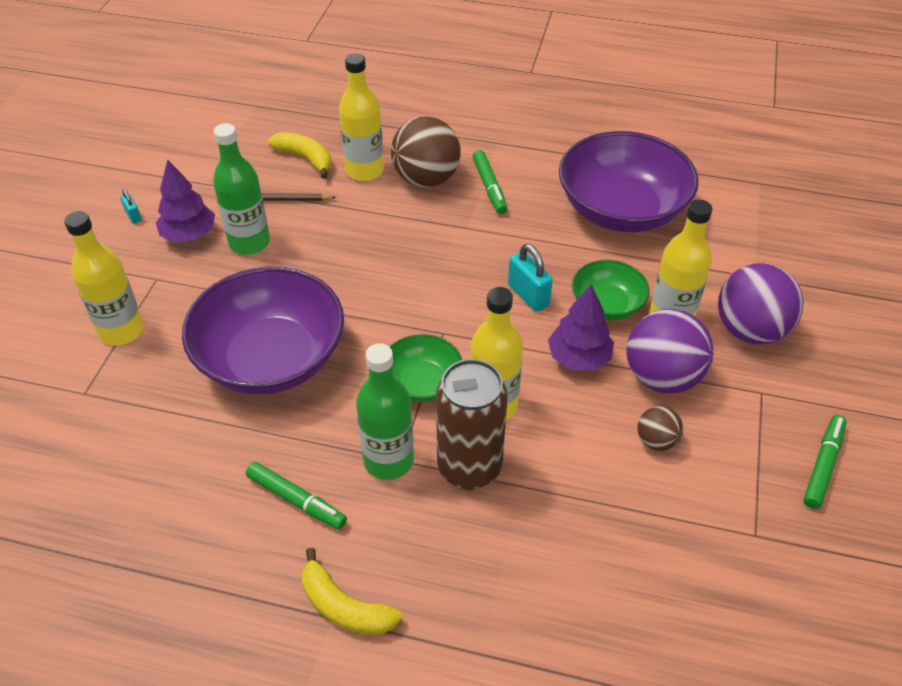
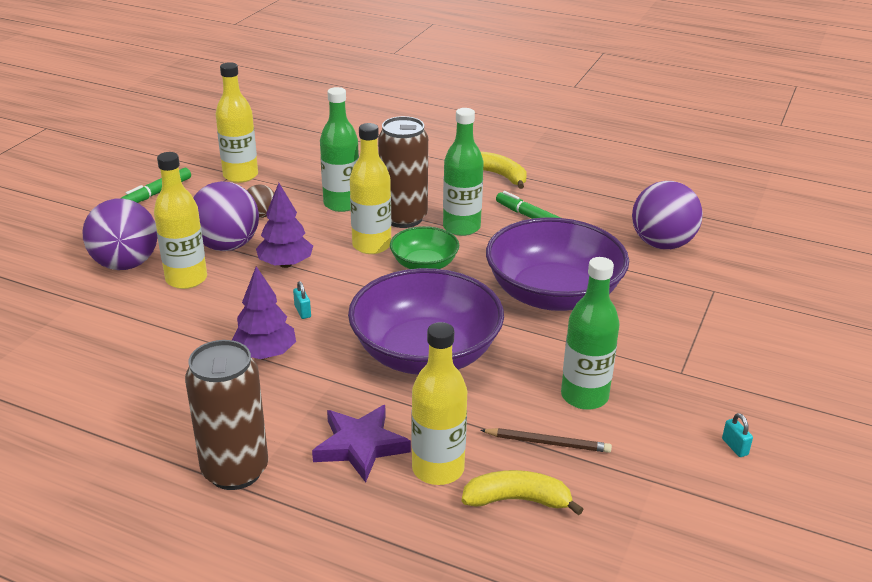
camera: 170 degrees left, 15 degrees down
(121, 331) = (699, 331): yellow bottle -> yellow bottle (240, 175)
(122, 470) = (662, 244): none -> purple ball
(189, 234) = (657, 414): purple tree -> purple tree (265, 354)
(305, 158) = (517, 500): yellow banana -> yellow banana turned 135 degrees clockwise
(426, 179) = (360, 446): brown ball -> purple star
(489, 187) = (286, 424): green marker -> none
(508, 151) = (235, 470): none -> brown can
(528, 295) = (302, 311): turquoise padlock -> turquoise padlock, size x0.54
(563, 485) = (341, 204): none -> green bottle
(607, 304) = (234, 296): green bowl -> none
(621, 210) = (150, 377): purple bowl -> purple bowl (425, 353)

